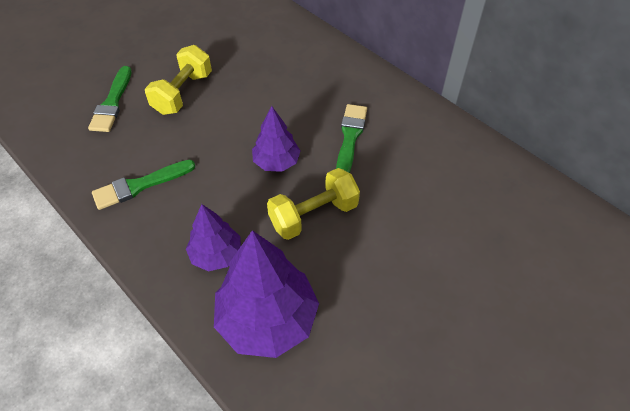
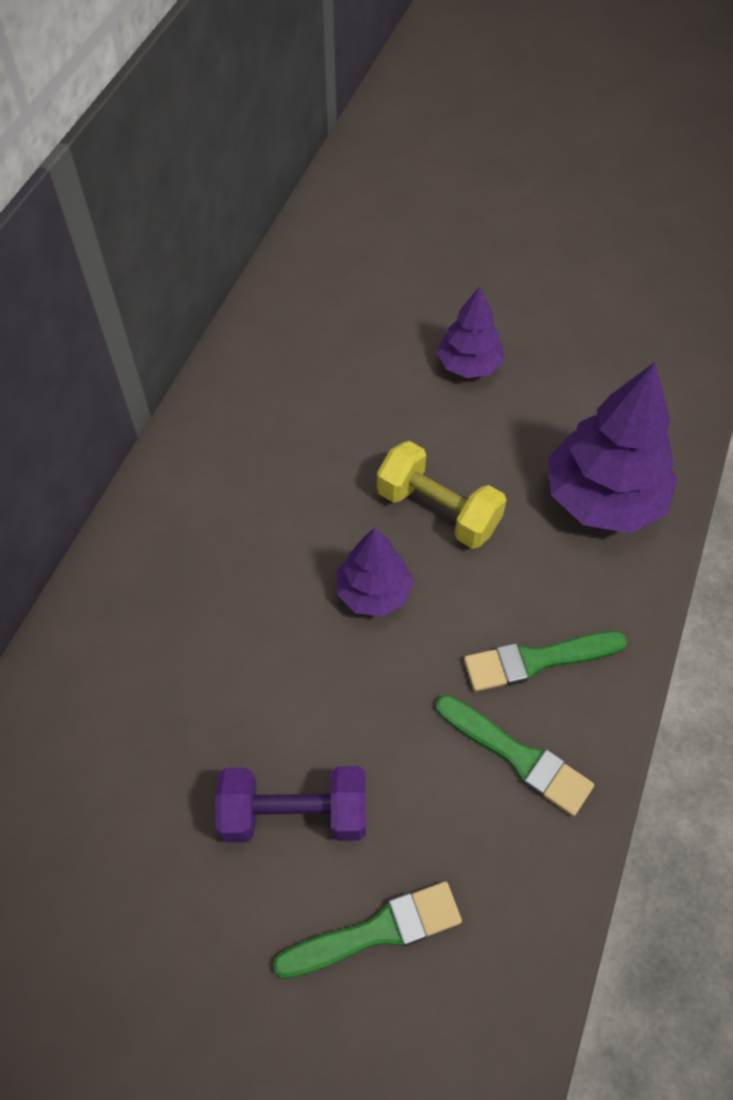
camera: 115 degrees left, 5 degrees up
(183, 93) = (294, 814): yellow dumbbell -> purple dumbbell
(216, 255) = (561, 591): purple tree -> purple tree (469, 365)
(350, 137) = (279, 519): green brush -> green brush (537, 660)

